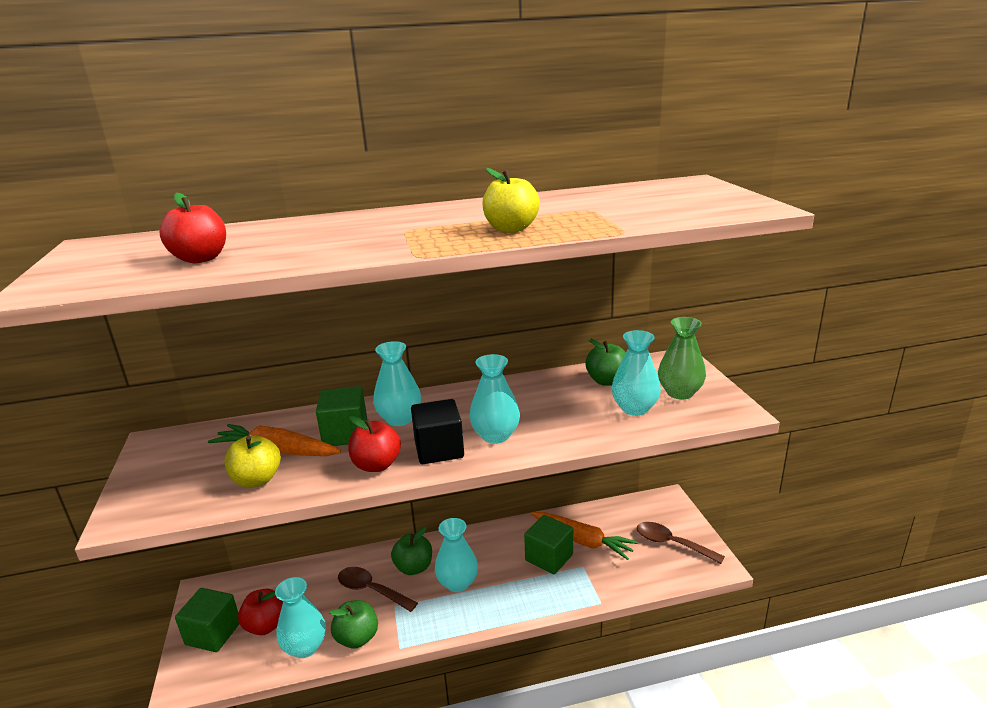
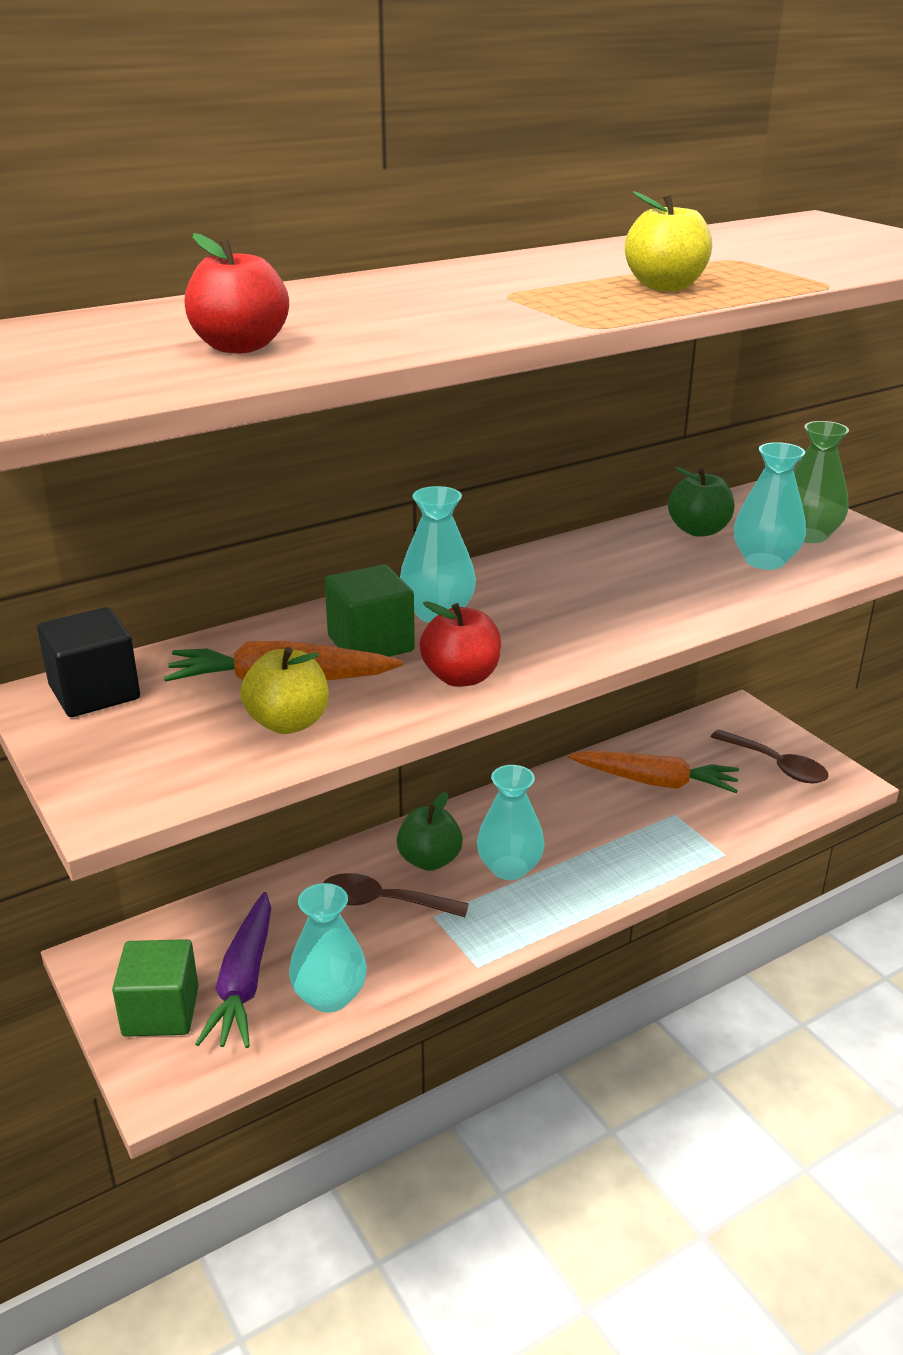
camera: 20 degrees left, 5 degrees up
(266, 625) = (244, 982): red apple -> purple carrot
(357, 638) = (404, 967): green apple -> none
(439, 449) = (536, 645): black cube -> black cube (94, 692)
(495, 435) = (602, 617): turquoise vase -> none
(549, 557) = (621, 811): green cube -> none
(671, 543) = (776, 765): brown spoon -> brown spoon turned 150 degrees counterclockwise

